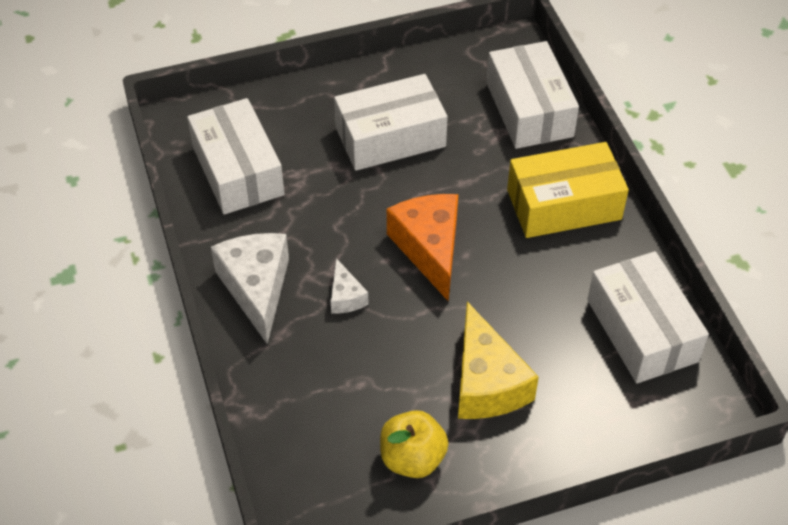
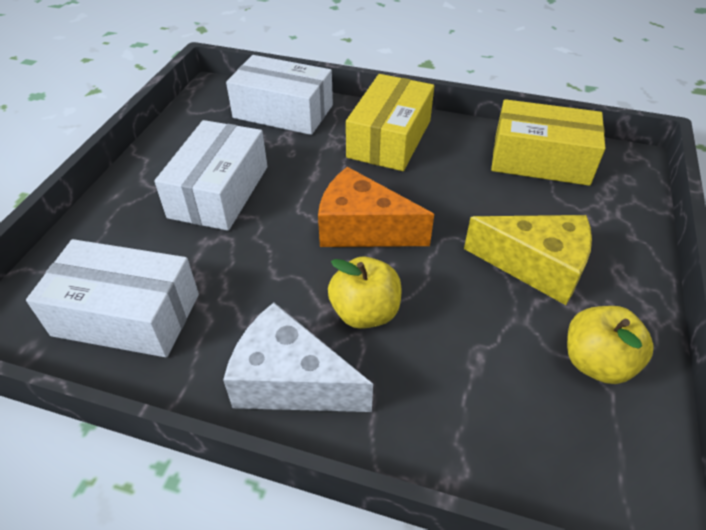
camera: 55 degrees left, 5 degrees down
(345, 297) = (365, 312): white cheese -> yellow apple
(642, 330) = (540, 159): white box -> yellow box

